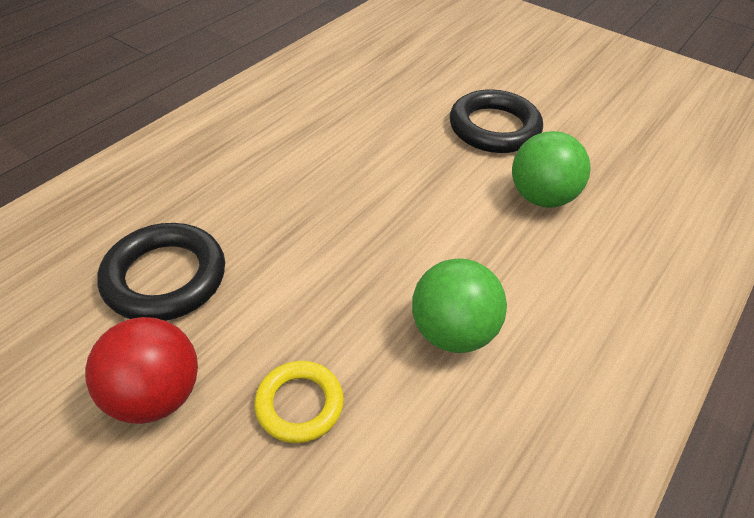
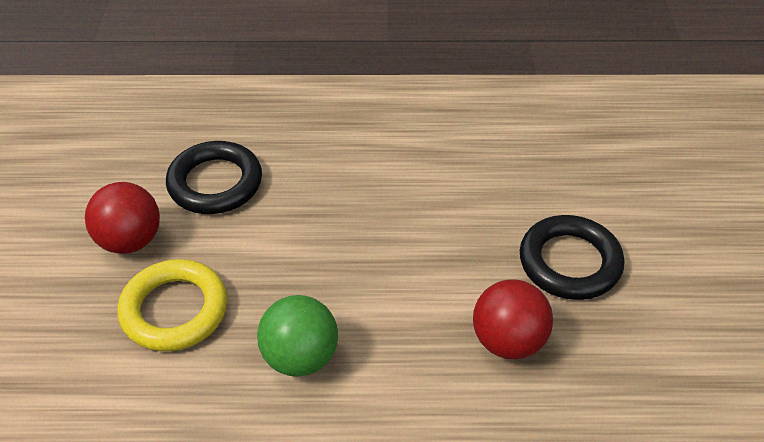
camera: 55 degrees right, 0 degrees up
(299, 404) = (174, 310): yellow ring -> yellow ring, size x1.62
(541, 197) = (508, 341): green ball -> red ball

